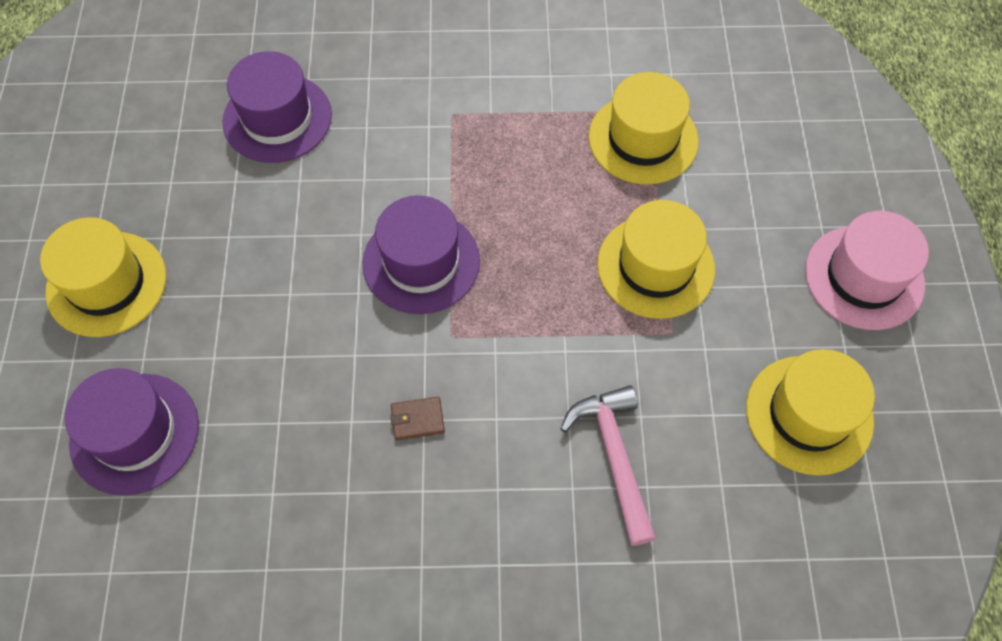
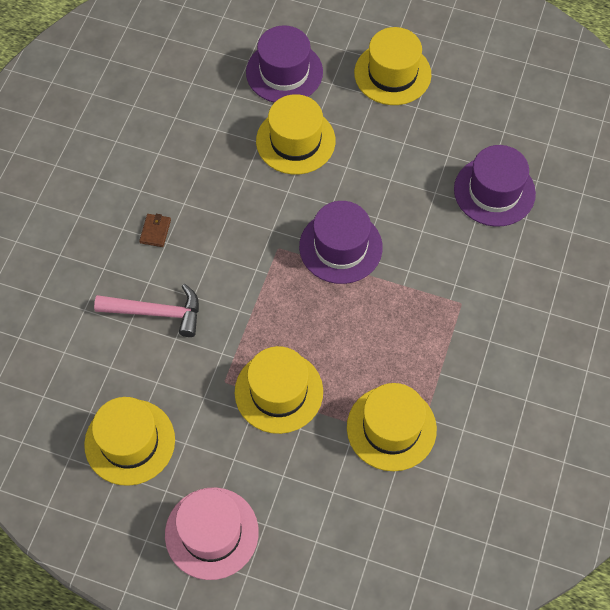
camera: 110 degrees right, 0 degrees up
(263, 374) = (295, 141): none -> yellow hat
(417, 420) = (229, 213): brown wallet -> brown wallet (155, 231)

